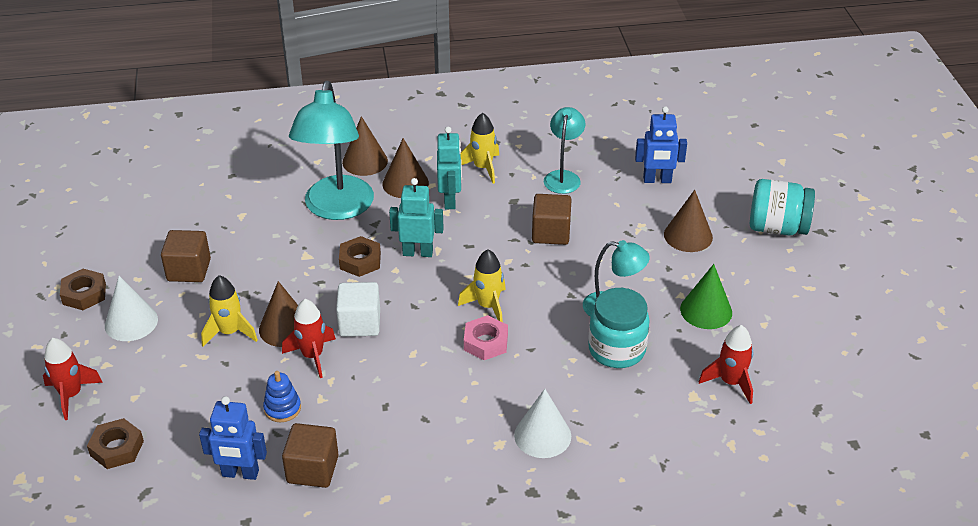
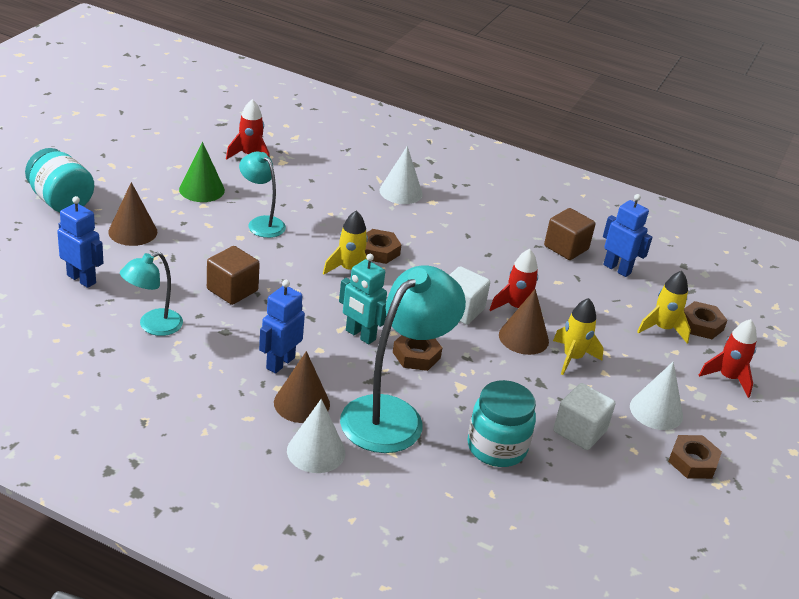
camera: 150 degrees left, 5 degrees down
(189, 270) = (579, 431): brown cube -> white cube
(282, 408) = (563, 288): blue stacking toy -> none
(365, 161) = (316, 451): brown cone -> white cone
(450, 200) = (280, 363): turquoise robot -> blue robot
(482, 168) = (211, 376): yellow rocket -> yellow rocket (662, 329)
(486, 342) = (378, 251): pink nut -> brown nut
(616, 350) = (294, 202): turquoise jar -> turquoise jar (496, 447)

